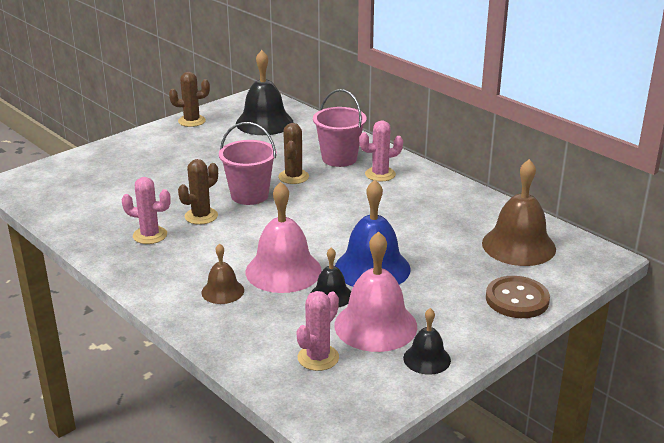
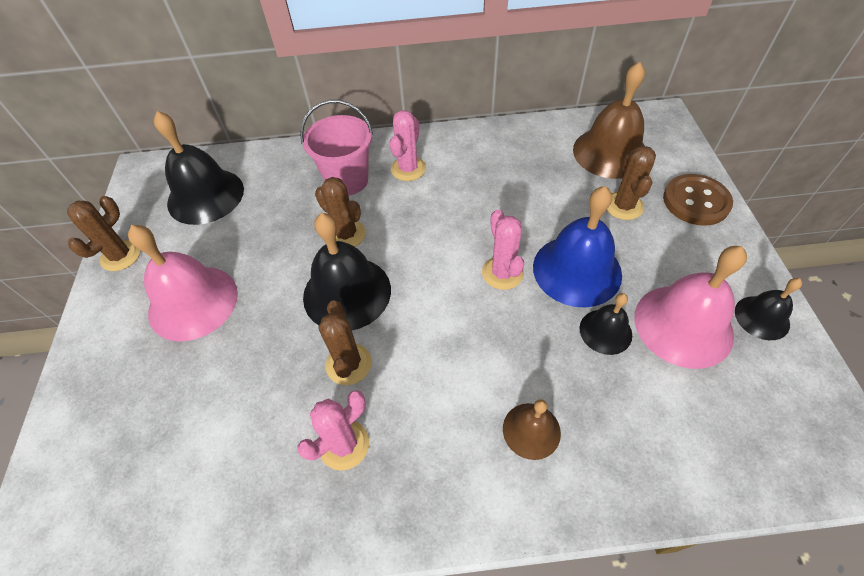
camera: 50 degrees left, 25 degrees up
(249, 195) = (347, 293): pink bucket -> black bell
(283, 271) = (529, 347): pink bell -> pink bell (193, 302)
(318, 358) = (718, 408): pink cactus -> pink cactus (502, 273)
(464, 268) = (623, 206): none -> brown cactus

